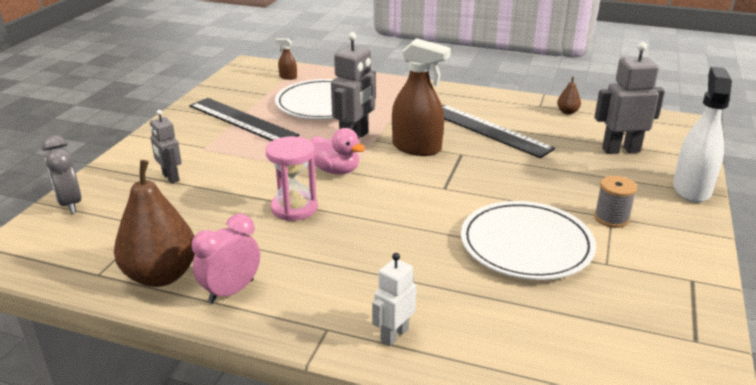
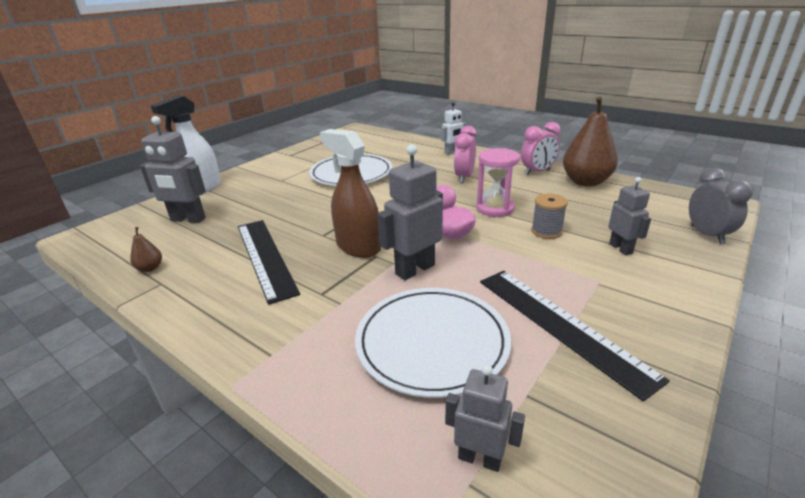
camera: 160 degrees left, 0 degrees up
(288, 77) = (479, 458): brown spray bottle -> grey robot
(348, 260) = (464, 177): none -> pink clock
(611, 218) = (282, 179): grey spool -> grey spool (546, 231)

